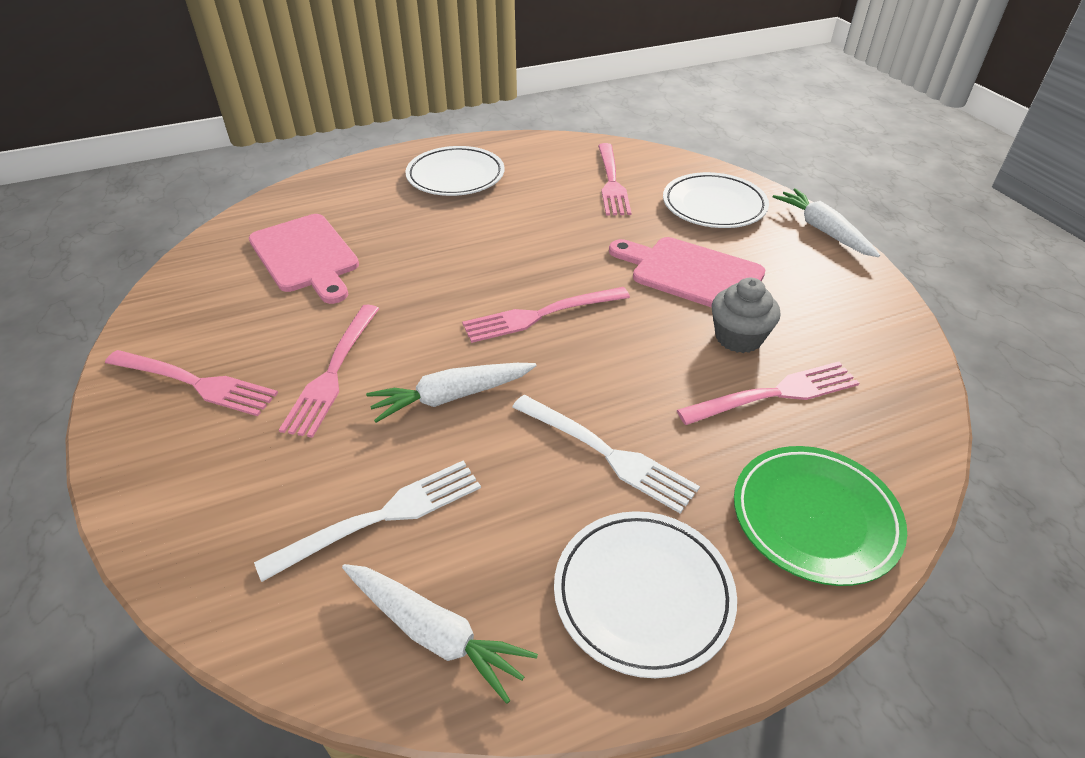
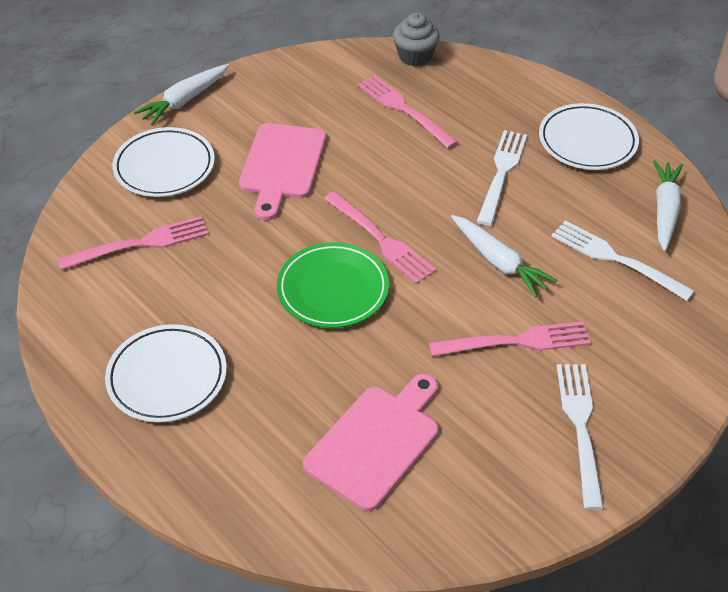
camera: 110 degrees left, 5 degrees up
(195, 383) = (580, 427): pink fork -> white fork
(738, 337) = (353, 131): grey cupcake -> grey cupcake (415, 56)
(815, 517) = (496, 88): green plate -> green plate (333, 289)

